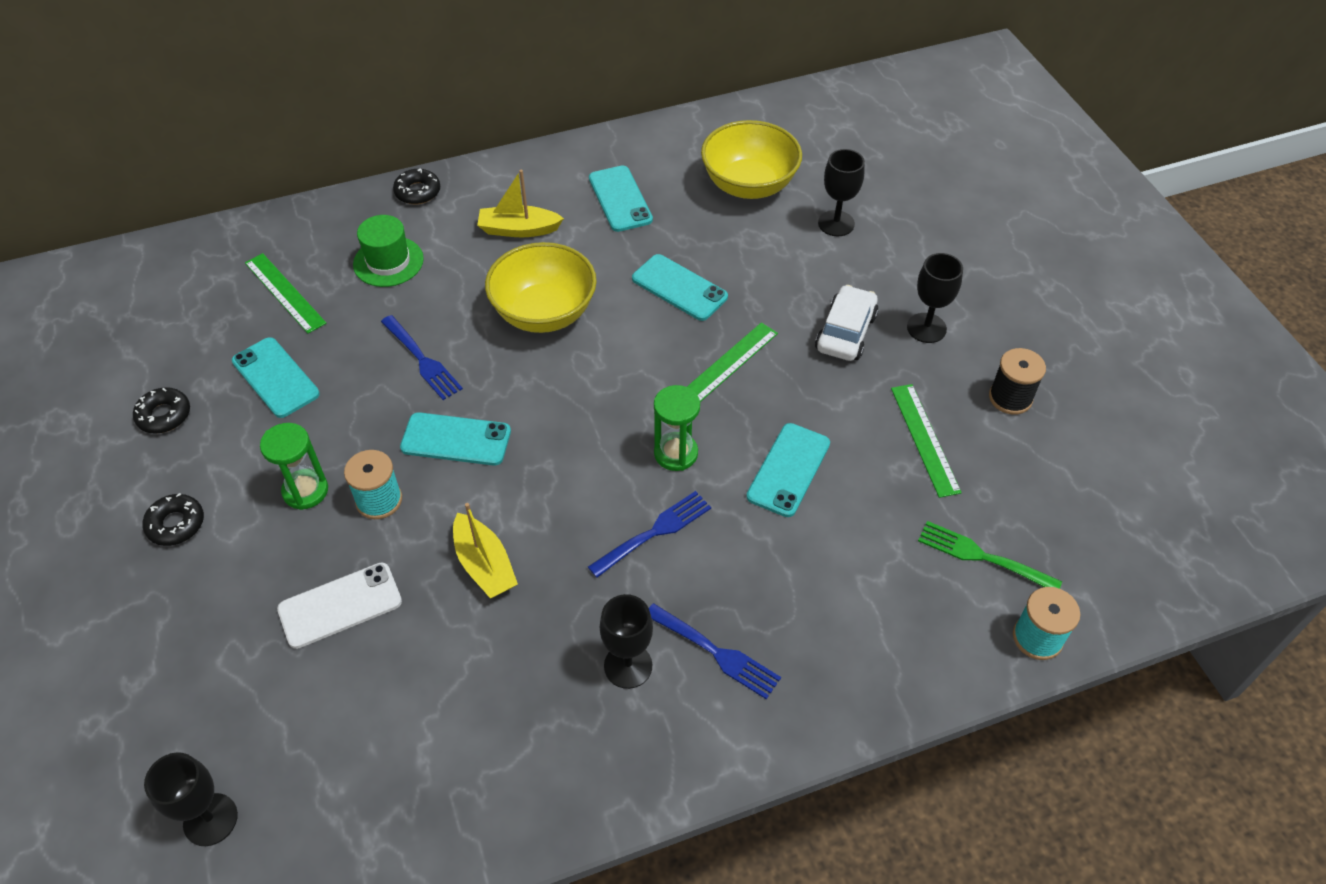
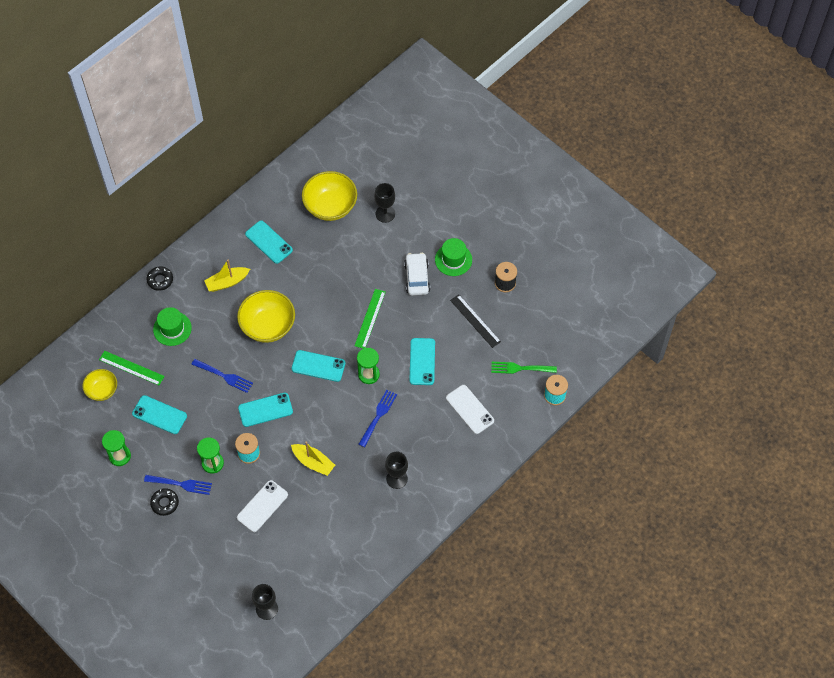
camera: 25 degrees left, 10 degrees up
(164, 415) = (120, 456): black donut -> green hourglass
(215, 307) = (102, 390): none -> yellow bowl
(679, 288) = (326, 284): turquoise phone -> turquoise phone (318, 366)
(716, 653) = (429, 457): blue fork -> blue fork (181, 484)
(843, 593) = (470, 409): none -> white phone
(925, 439) = (475, 321): green ruler -> black ruler
(926, 328) = (453, 259): black goblet -> green hat

